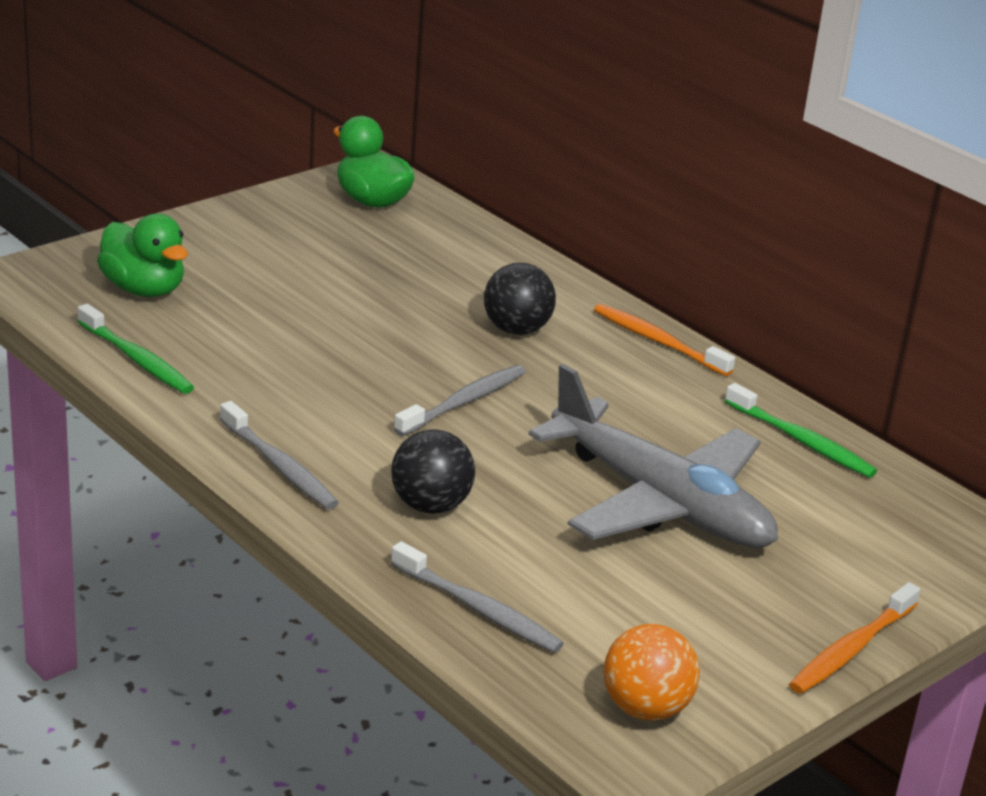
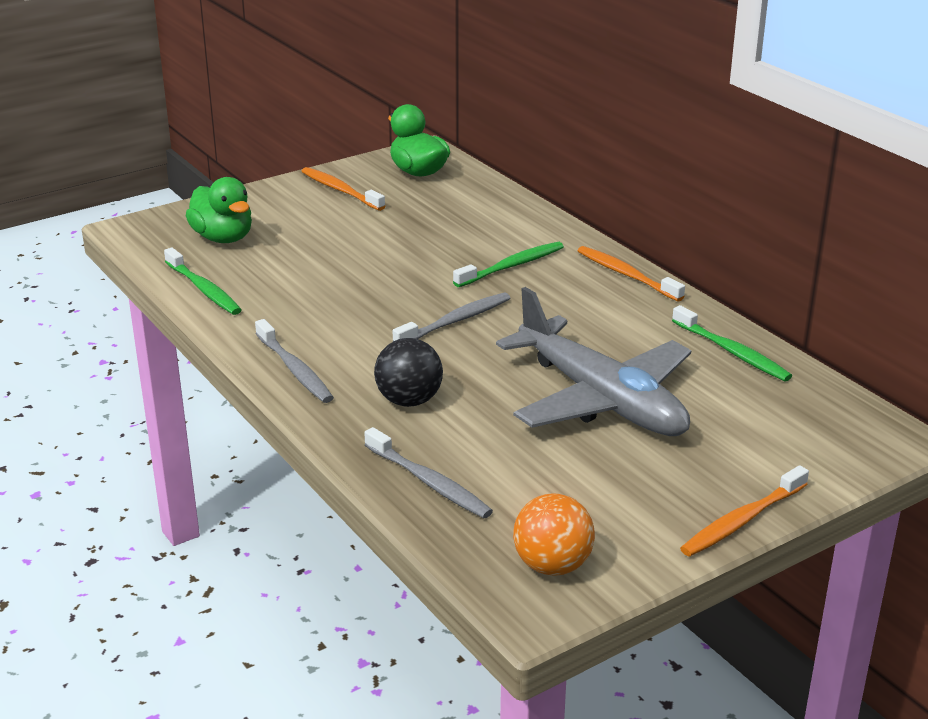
camera: 10 degrees right, 0 degrees up
(279, 225) = (341, 190): none -> orange toothbrush
(516, 330) = (511, 266): black ball -> green toothbrush

